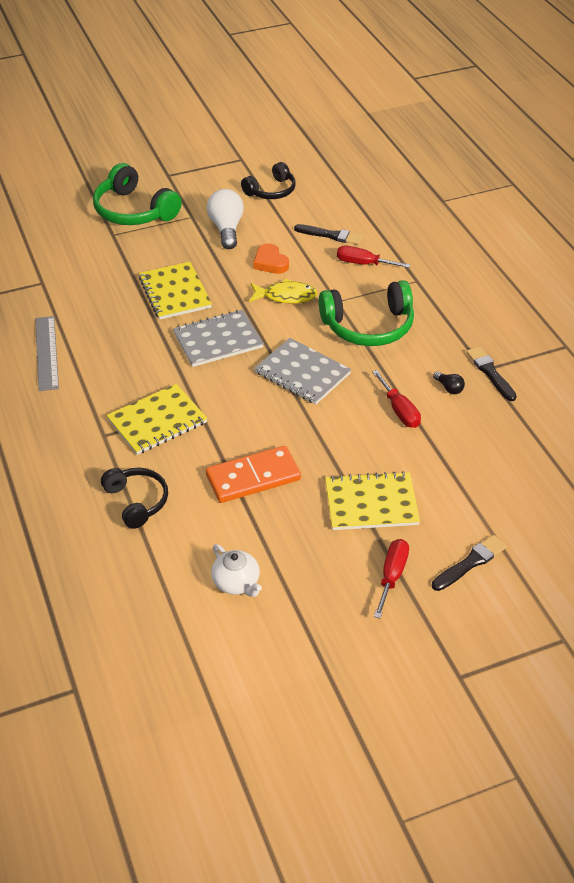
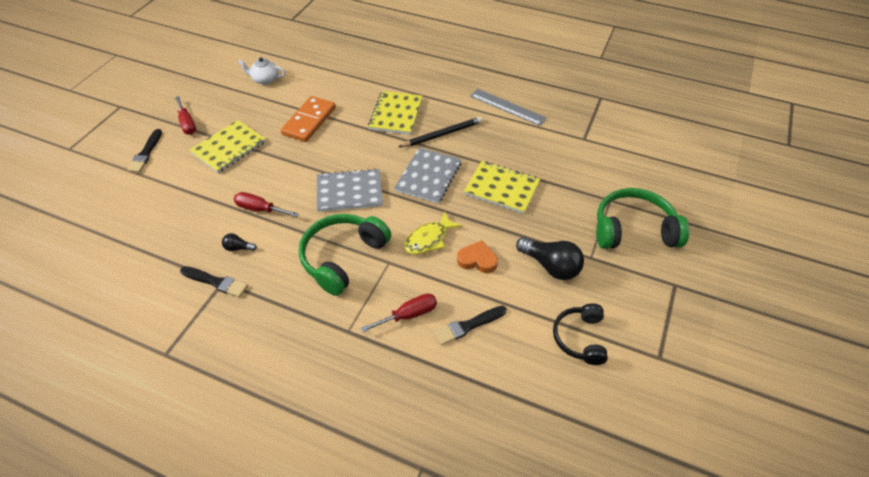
camera: 135 degrees right, 5 degrees up
(136, 501) = (354, 79): black headphones -> none
(148, 369) = (442, 134): none -> black pencil
(226, 229) = (551, 266): white light bulb -> black light bulb

